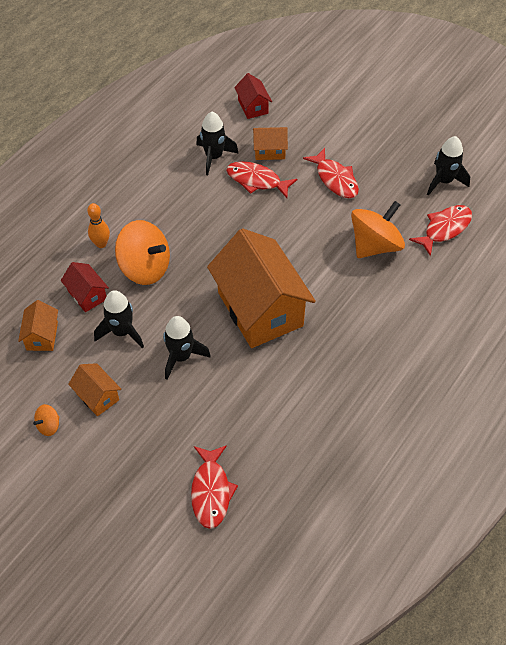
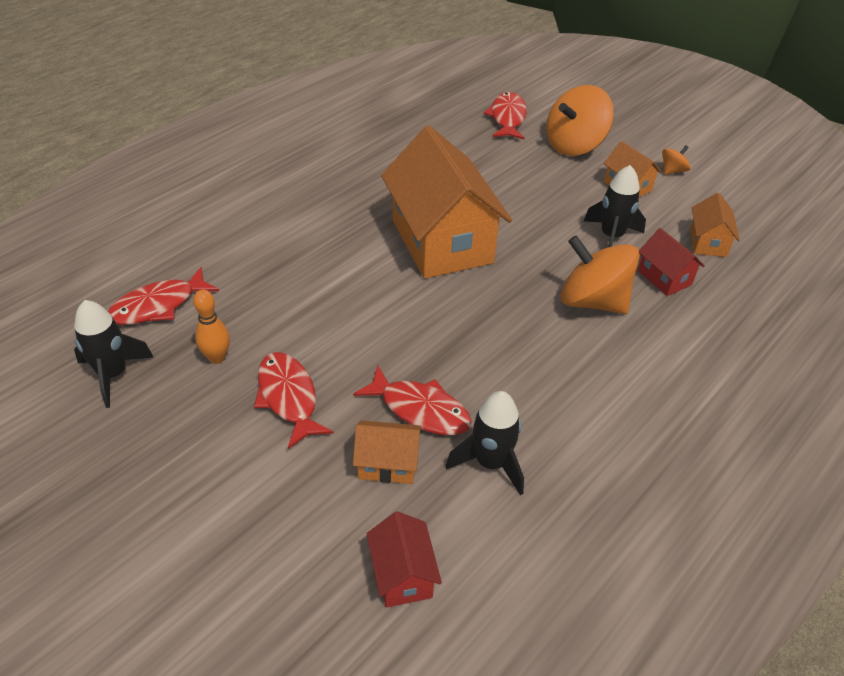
camera: 175 degrees left, 10 degrees down
(101, 244) = (661, 338): orange bowling pin -> orange bowling pin (217, 358)
(181, 357) = (539, 208): black rocket -> none
(375, 245) = (268, 295): orange spinning top -> orange spinning top (574, 145)

